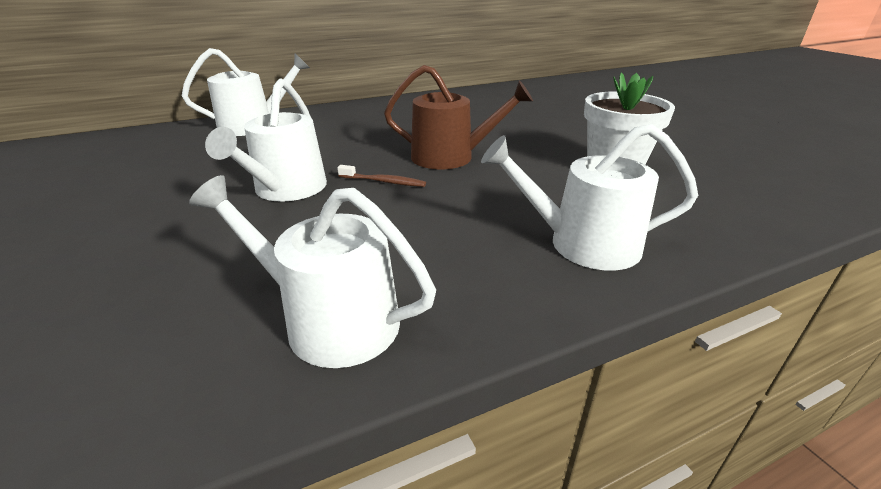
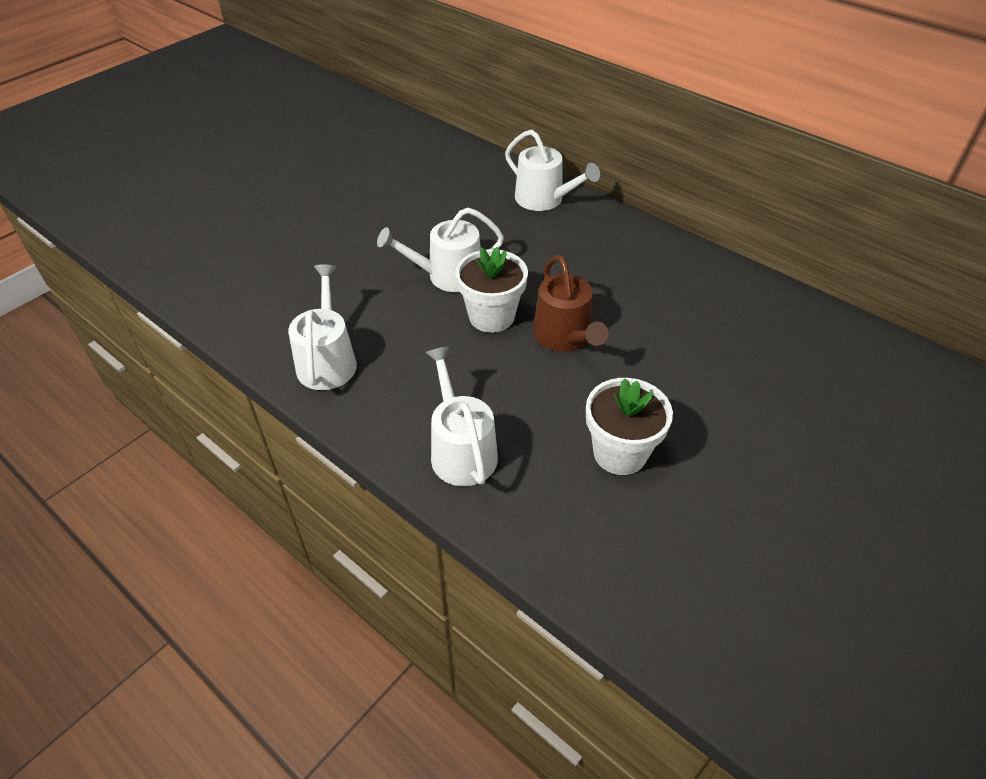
camera: 65 degrees right, 15 degrees up
(383, 182) = (491, 316): brown toothbrush -> white flower pot

